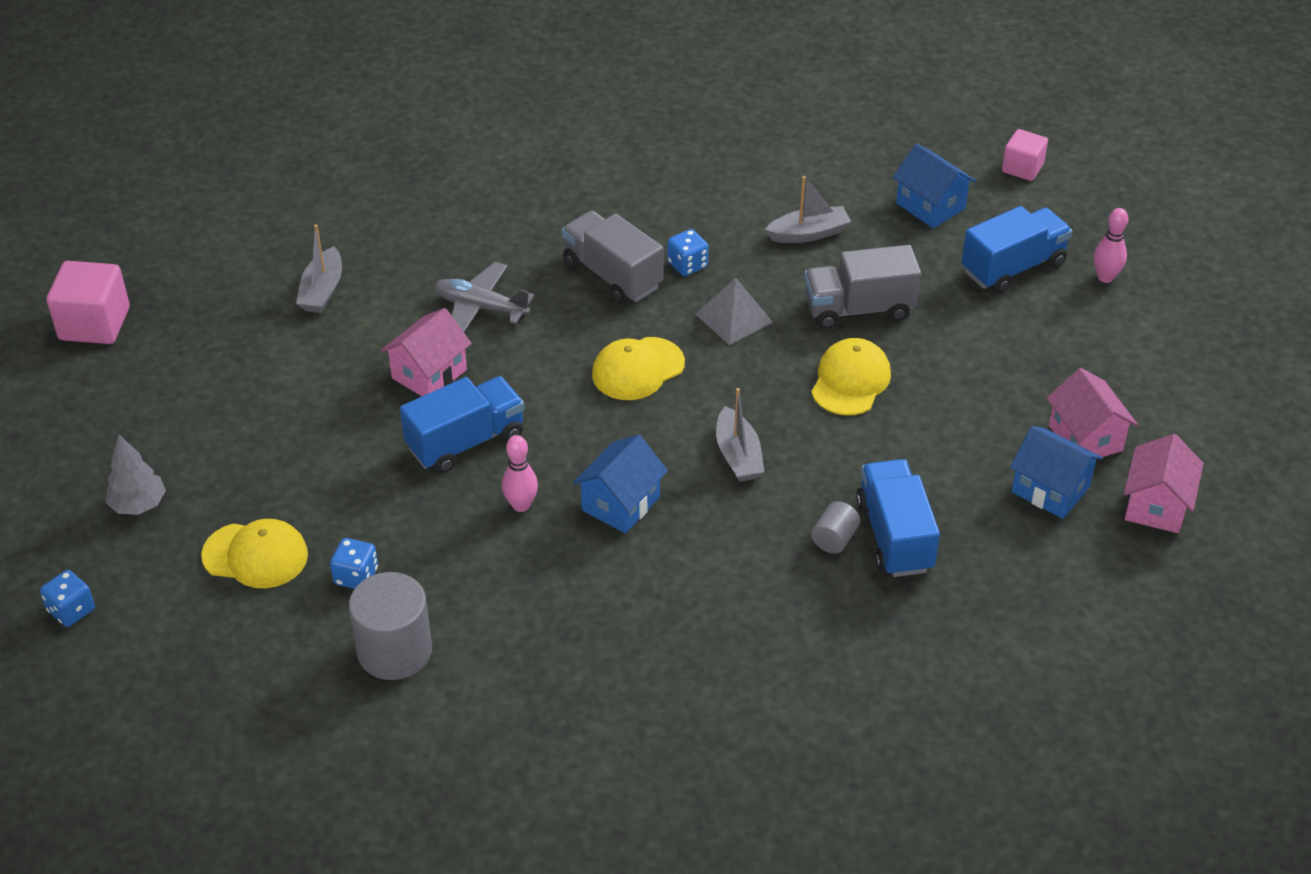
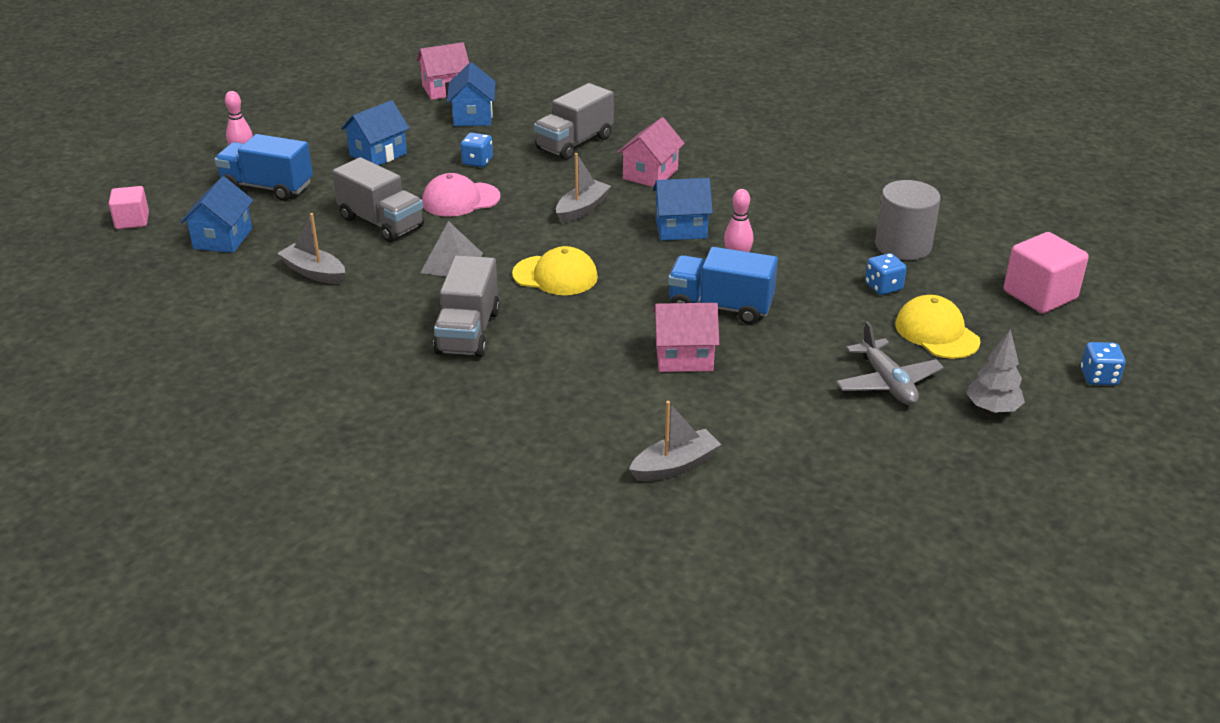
camera: 130 degrees left, 10 degrees down
(94, 324) = (899, 576): pink cube -> pink cube (1039, 295)
(481, 307) = (584, 373): grey plane -> grey plane (887, 383)
(687, 265) = (414, 306): blue dice -> blue dice (477, 161)
(834, 539) = (603, 157): grey cylinder -> none
(850, 381) = (460, 200): yellow cap -> pink cap
(894, 536) = (574, 143): blue truck -> grey truck
(1018, 371) = (378, 154): none -> blue house
(1085, 438) = (415, 120): pink house -> pink house (650, 174)

